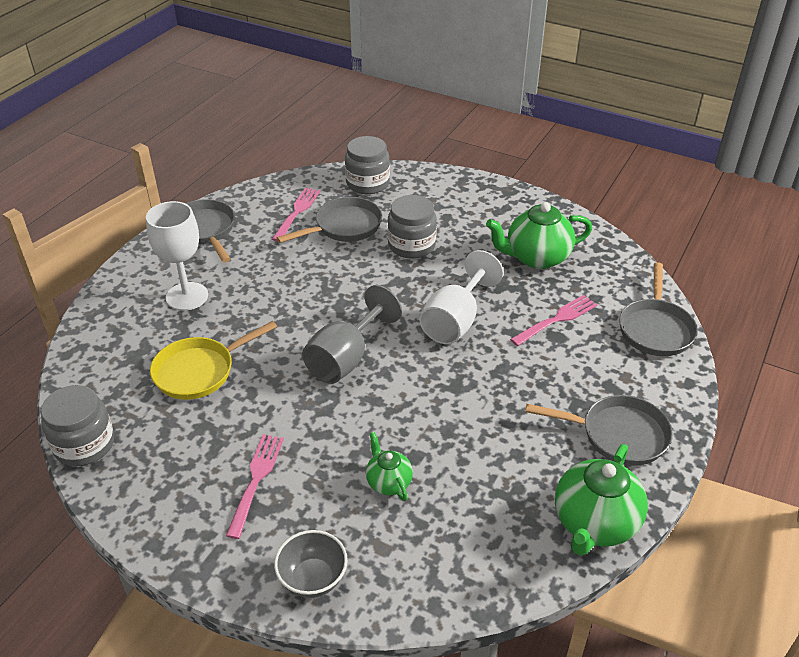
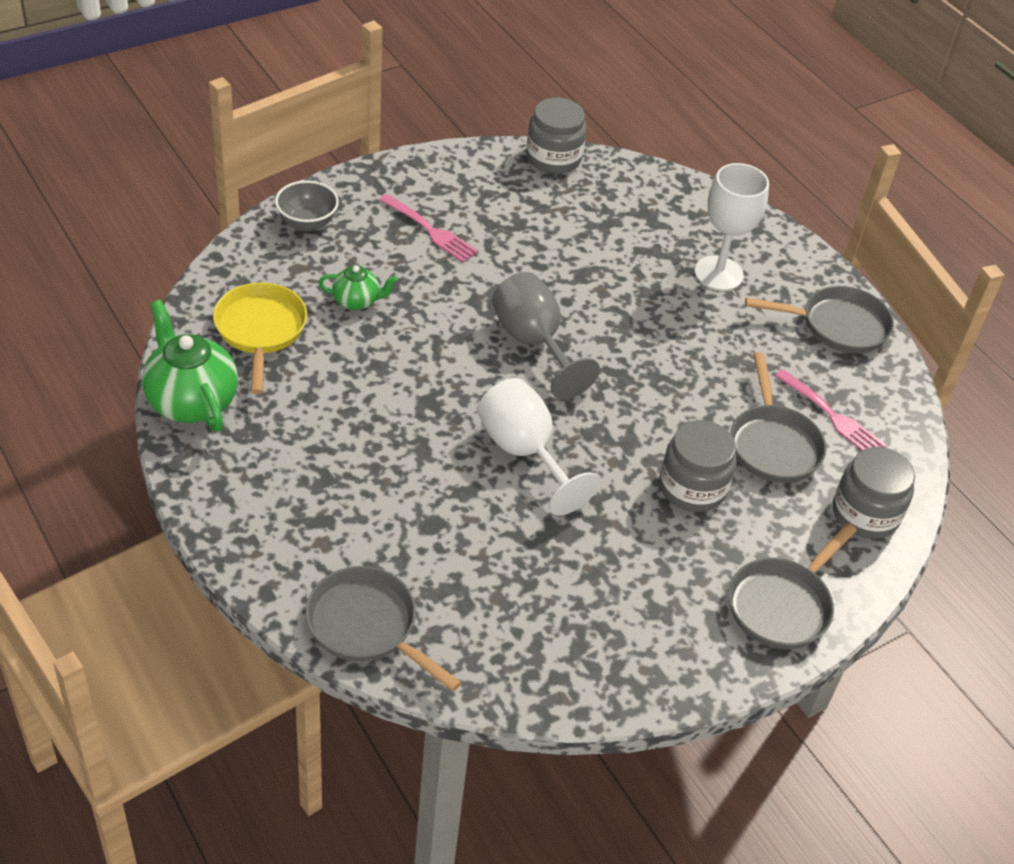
camera: 115 degrees right, 5 degrees up
(199, 371) = (594, 244): yellow pan -> yellow pan (260, 331)
(536, 258) = (583, 596): green teapot -> none
(556, 320) = (457, 541): pink fork -> none
(618, 435) = (260, 483): grey pan -> grey pan (782, 605)

